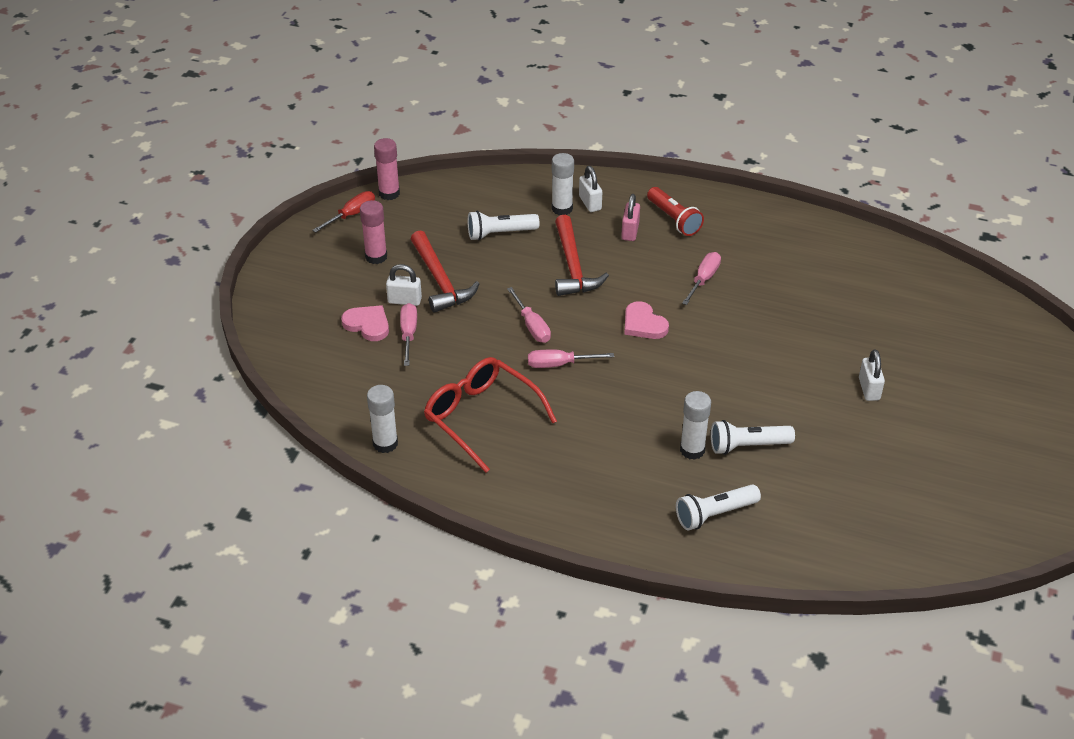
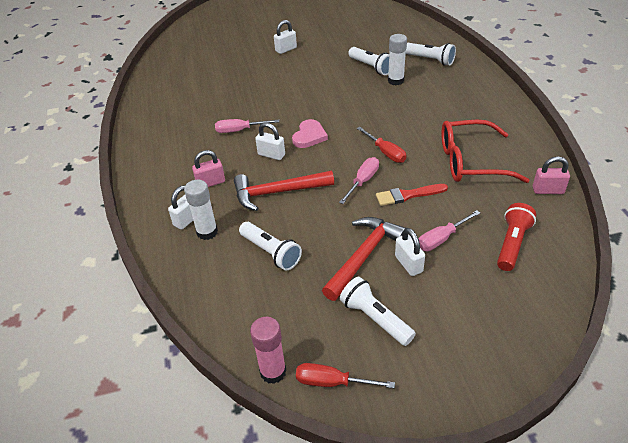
camera: 120 degrees left, 0 degrees up
(367, 324) = (459, 270): pink heart -> none
(376, 257) = (375, 319): pink glue stick -> white flashlight
(385, 443) = (548, 190): white glue stick -> pink padlock
(481, 345) = (408, 195): none -> red brush
(481, 417) = (470, 162): red glasses -> red glasses turned 75 degrees clockwise
(559, 364) = (385, 152): pink screwdriver -> red screwdriver
(573, 266) = (278, 192): red hammer -> red hammer turned 150 degrees counterclockwise
(636, 285) = (271, 155): none -> white padlock
(674, 219) = (178, 168): red flashlight -> red flashlight (512, 244)

